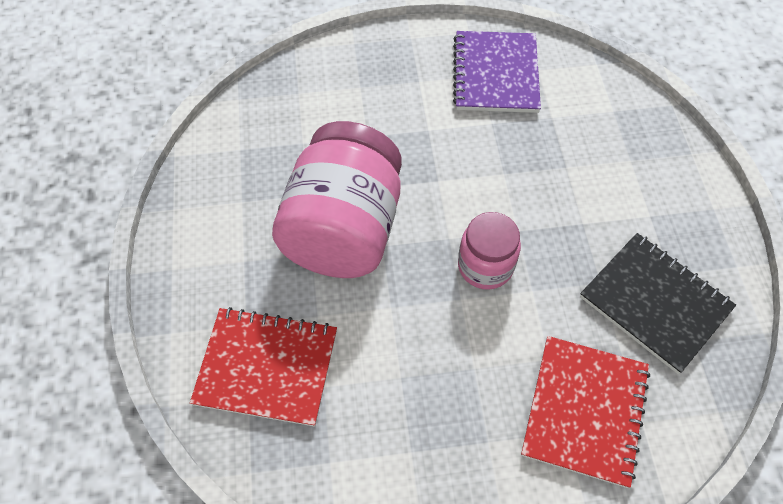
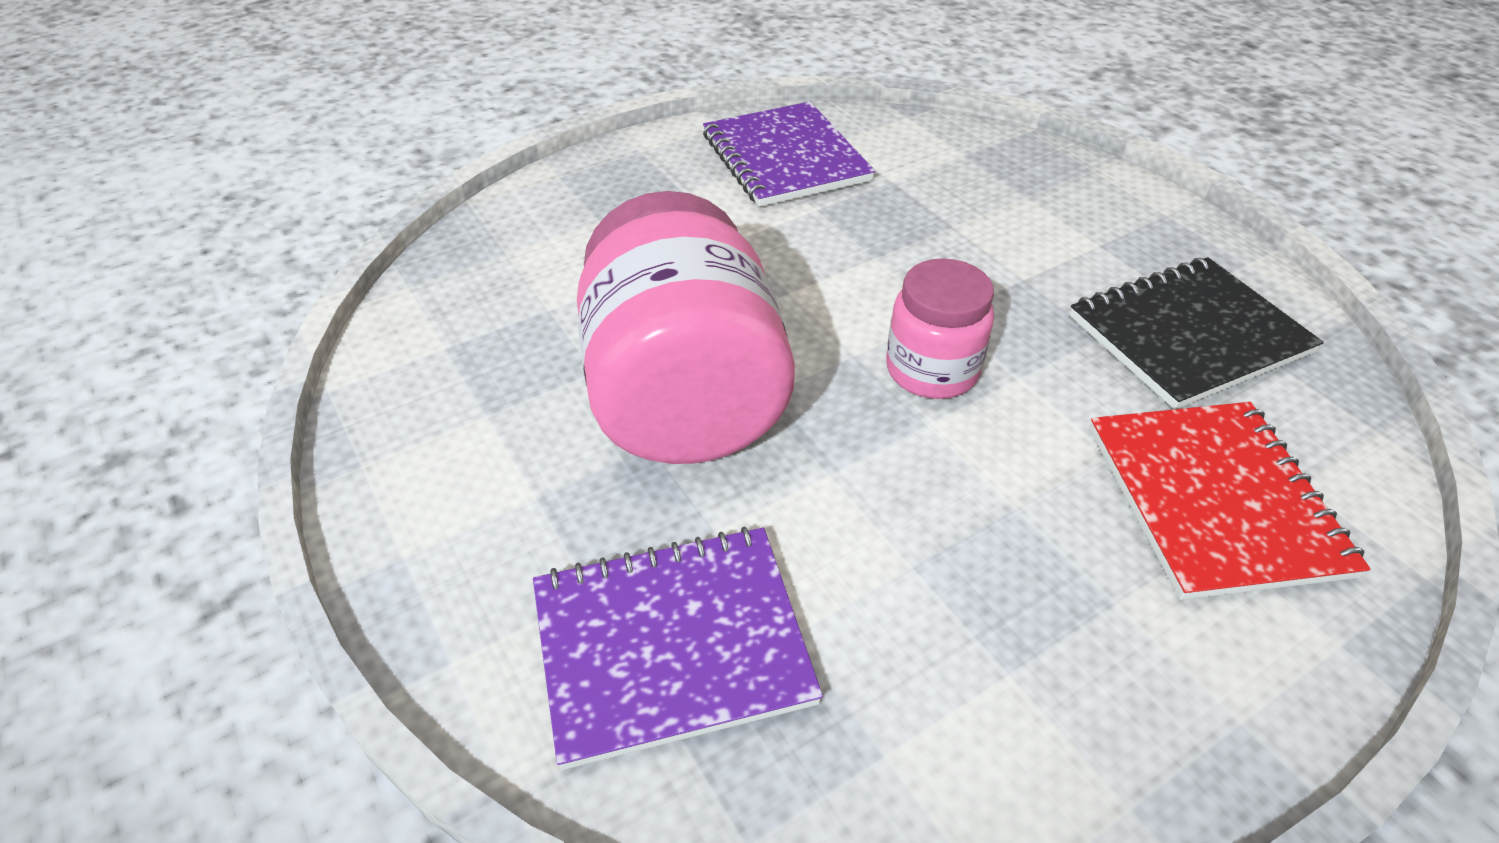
camera: 25 degrees left, 15 degrees down
(267, 367) = (671, 644): red notebook -> purple notebook
(655, 303) = (1188, 335): black notebook -> black notebook turned 45 degrees counterclockwise

